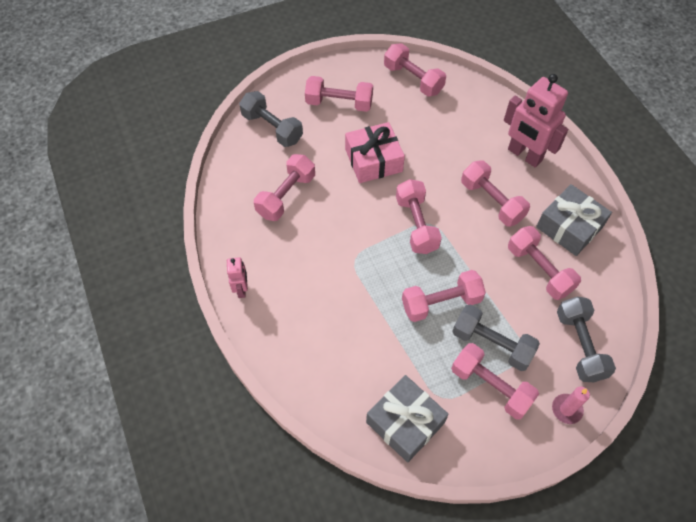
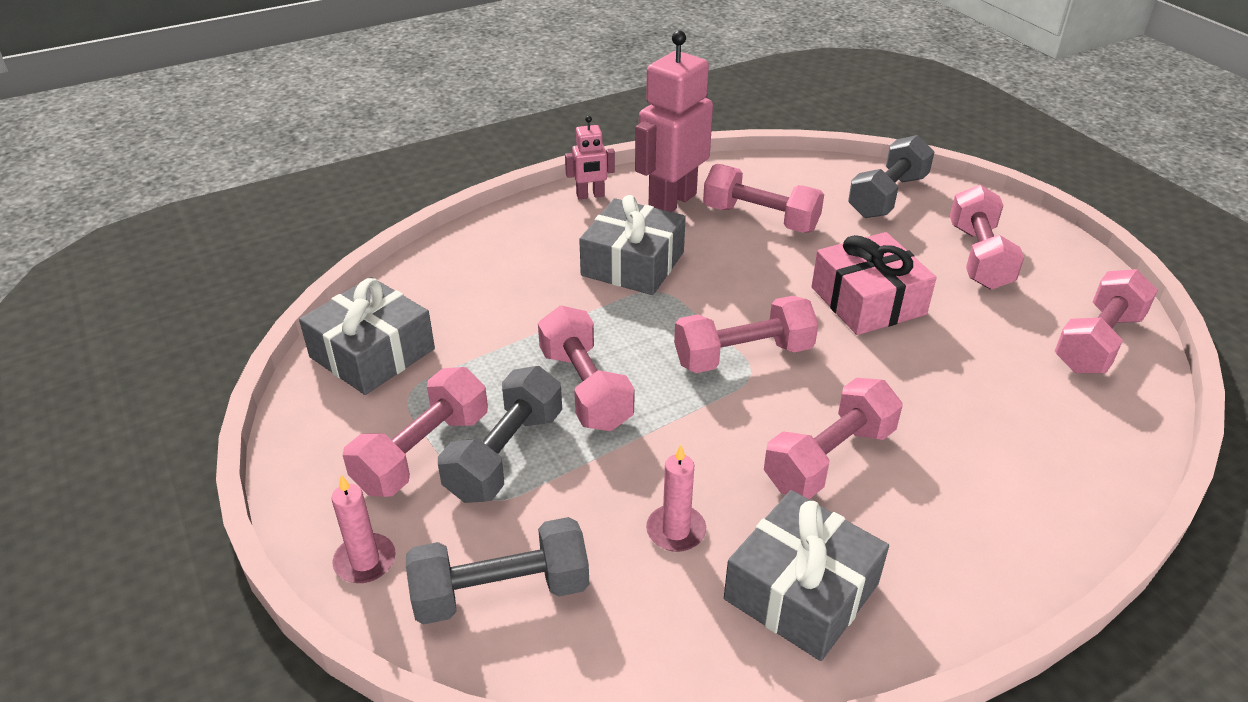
camera: 85 degrees right, 20 degrees down
(326, 270) = (633, 264): none -> grey gift
(524, 155) = (979, 516): pink robot -> pink robot (671, 202)
(539, 270) = (676, 531): pink dumbbell -> pink candle

